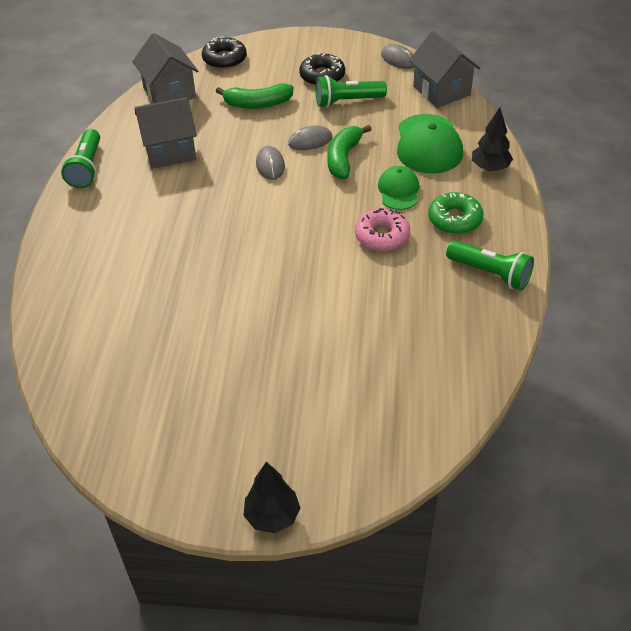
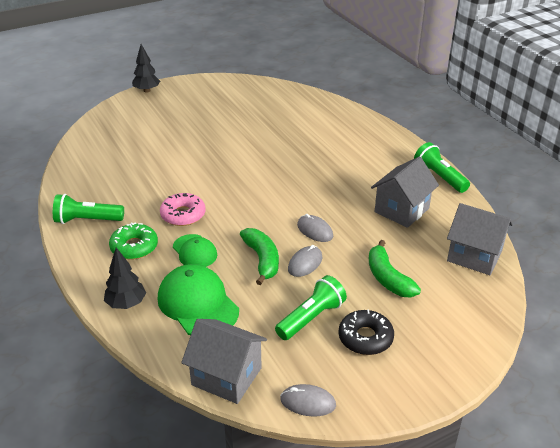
camera: 145 degrees right, 10 degrees down
(224, 59) = (480, 314): black donut -> none
(257, 104) = (388, 278): green banana -> green banana turned 75 degrees counterclockwise

